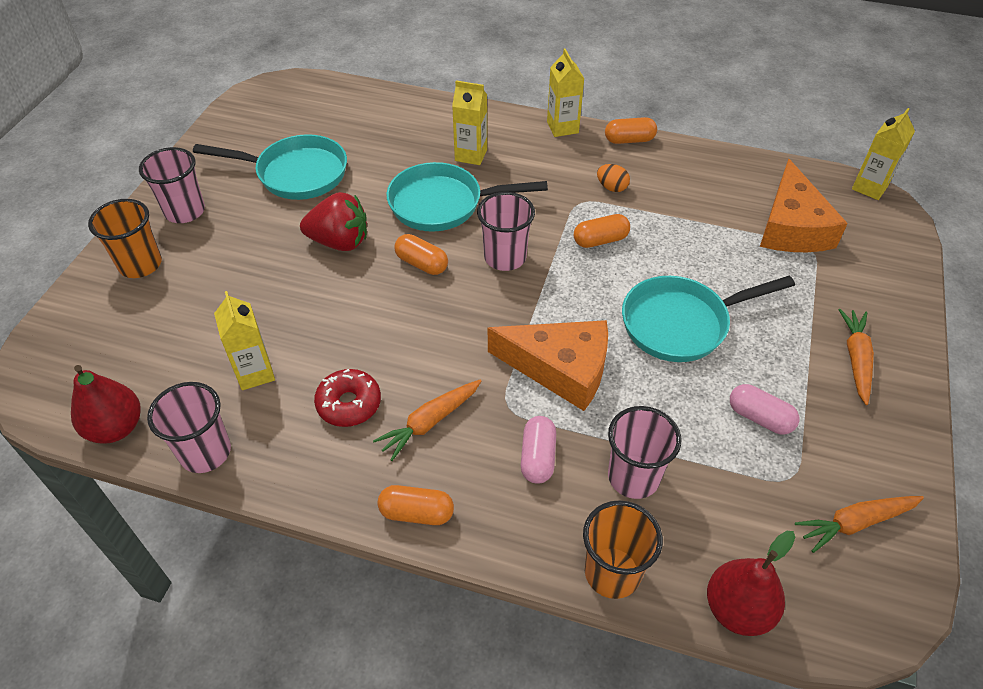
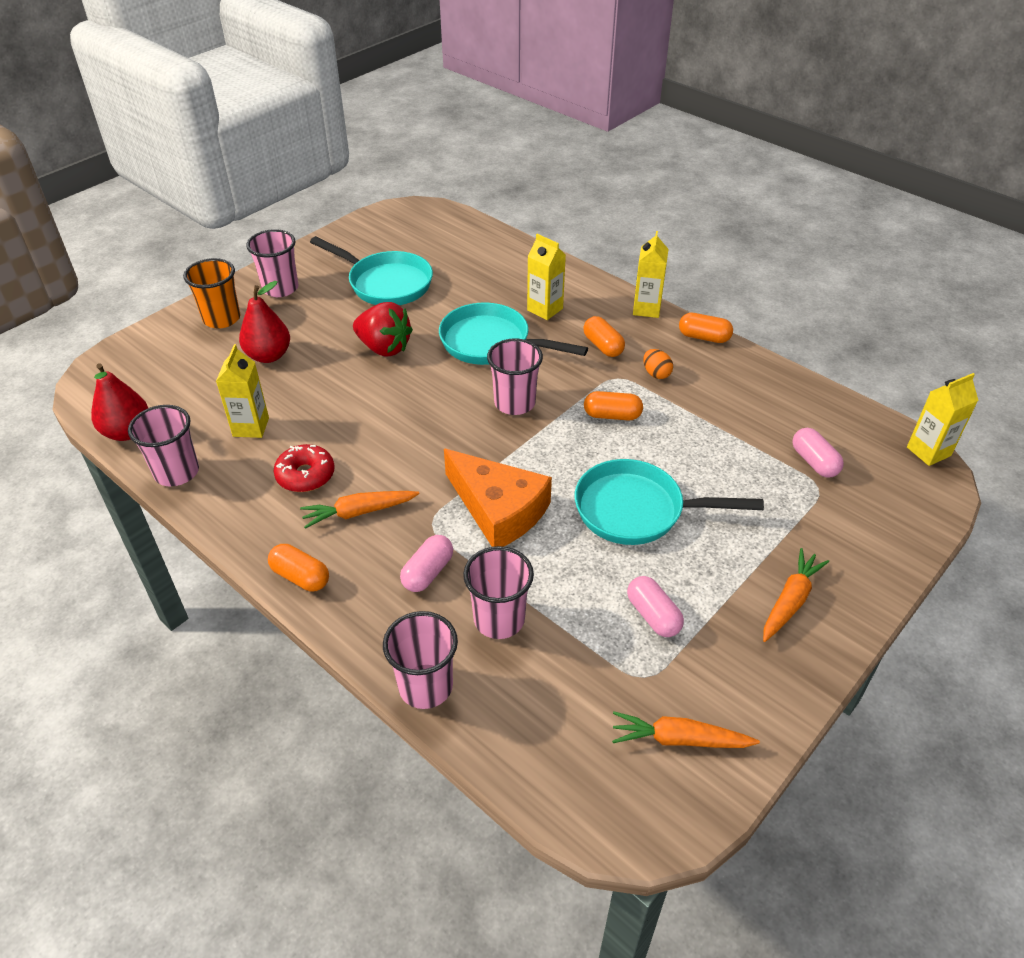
camera: 25 degrees right, 5 degrees down
(422, 264) = (439, 386): orange capsule -> orange capsule (603, 346)
(612, 572) = (425, 686): orange cup -> pink cup
(737, 609) = (513, 762): red pear -> red pear (268, 356)
(792, 227) = (814, 462): orange cheese -> pink capsule

